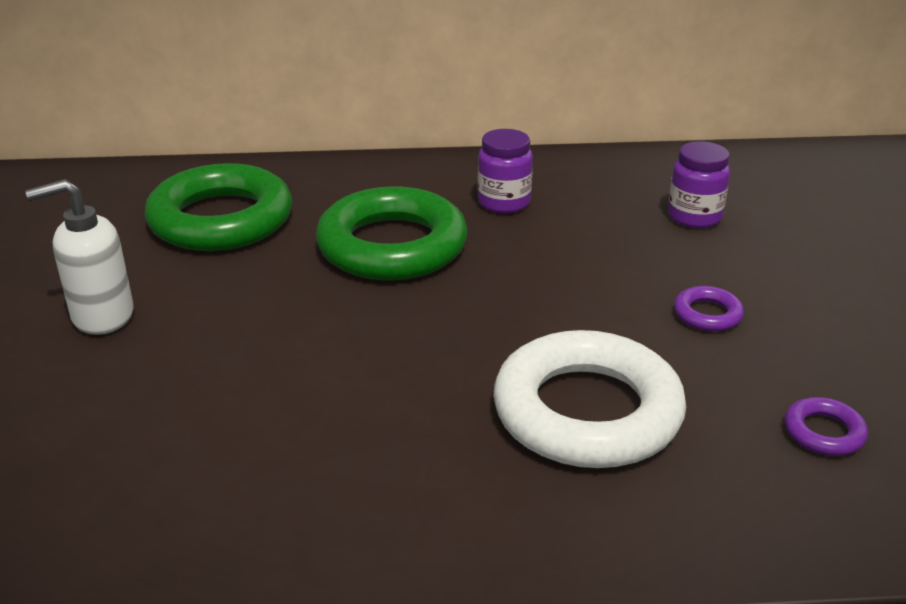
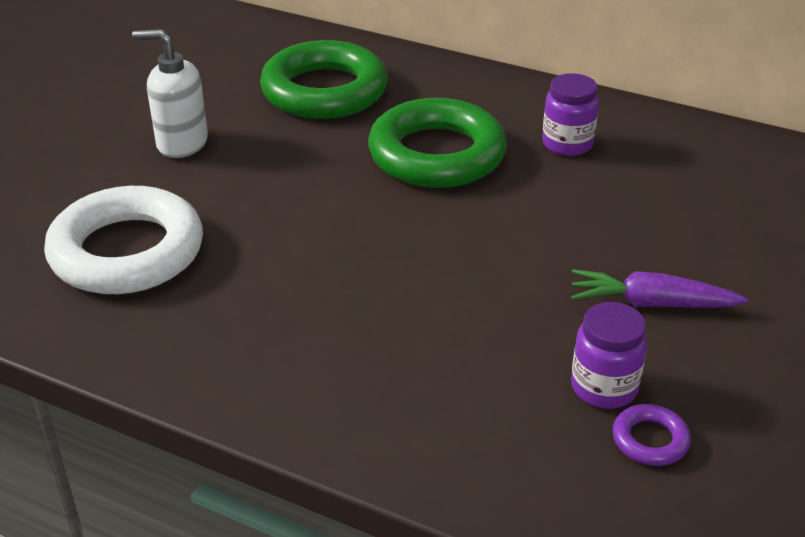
camera: 30 degrees right, 5 degrees up
(587, 412) = (464, 345): white ring -> white ring (127, 252)
(694, 217) = (734, 211): purple jar -> purple jar (604, 388)
(707, 314) = (652, 303): purple ring -> purple carrot

